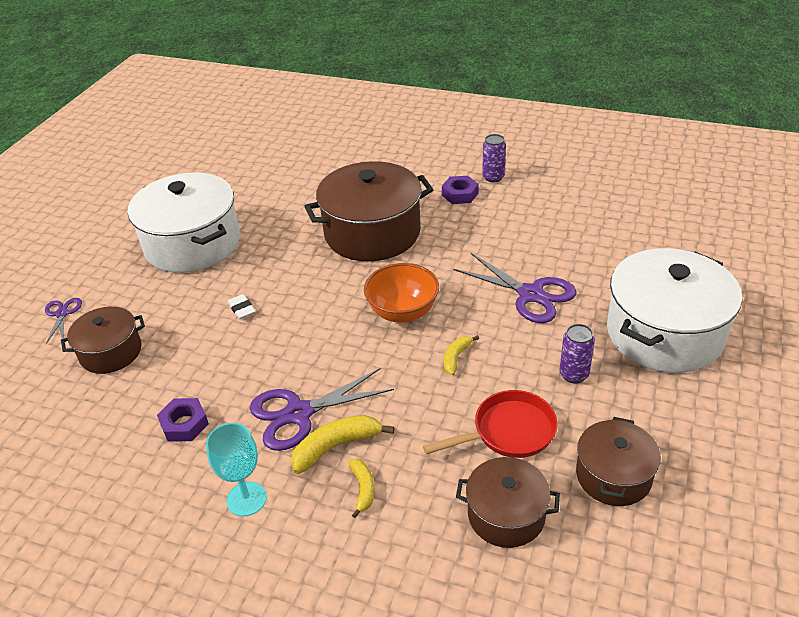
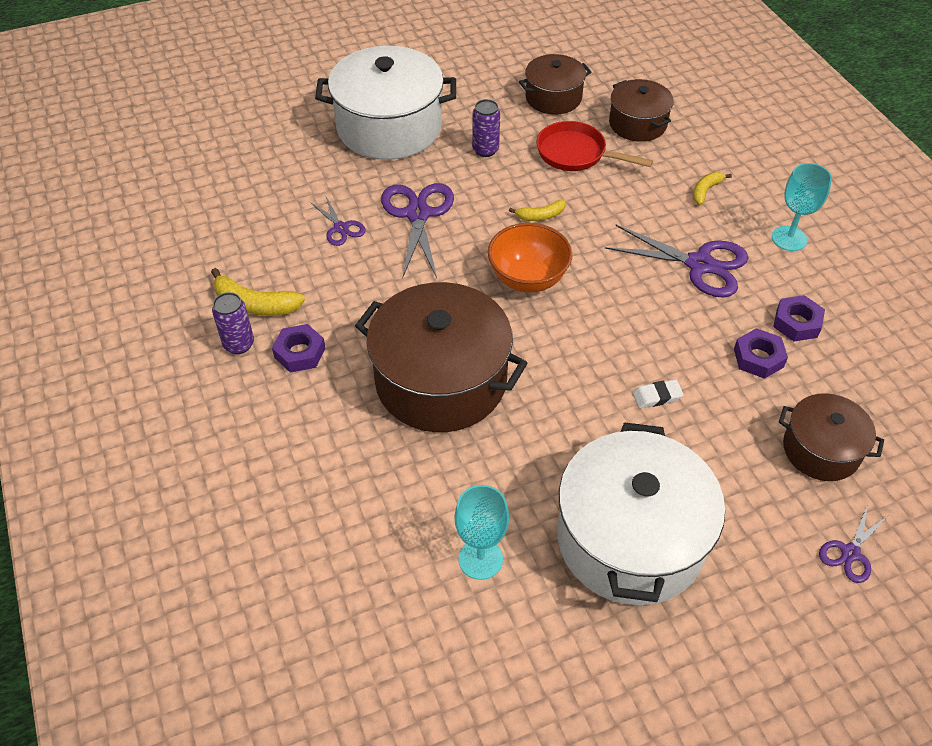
camera: 135 degrees left, 10 degrees up
(195, 378) = (758, 358): none -> purple nut
(242, 309) = (657, 396): white eraser -> white eraser turned 60 degrees clockwise
(258, 195) = (480, 559): none -> turquoise goblet
(336, 446) = (696, 225): yellow banana -> yellow banana (255, 304)
(555, 253) = (340, 228): none -> purple scissors

